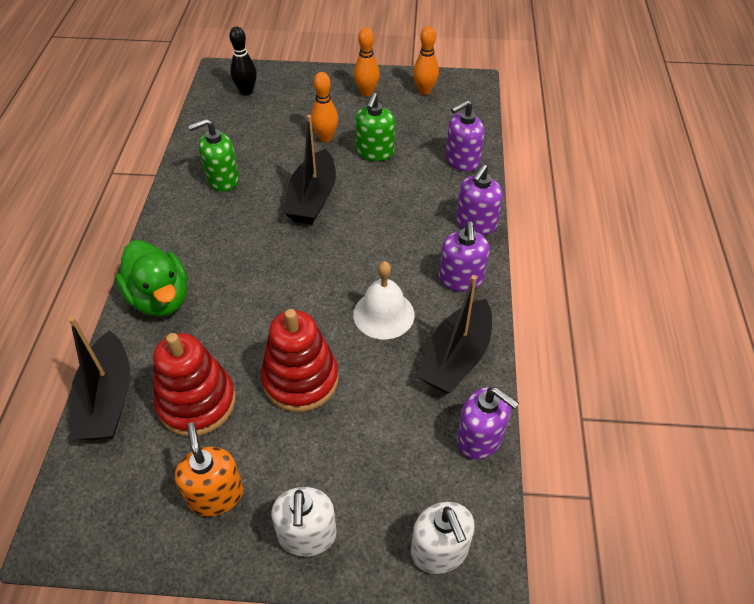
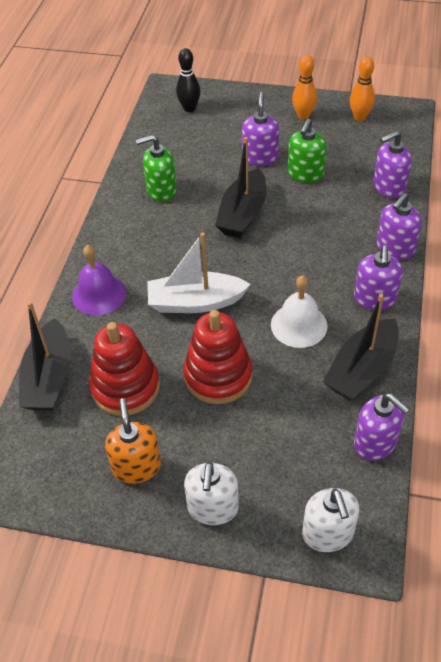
camera: 10 degrees right, 0 degrees up
(160, 298) = (99, 294): green duck -> purple bell
(269, 298) = (195, 302): none -> white boat
(325, 138) = (260, 157): orange bowling pin -> purple soap dispenser

